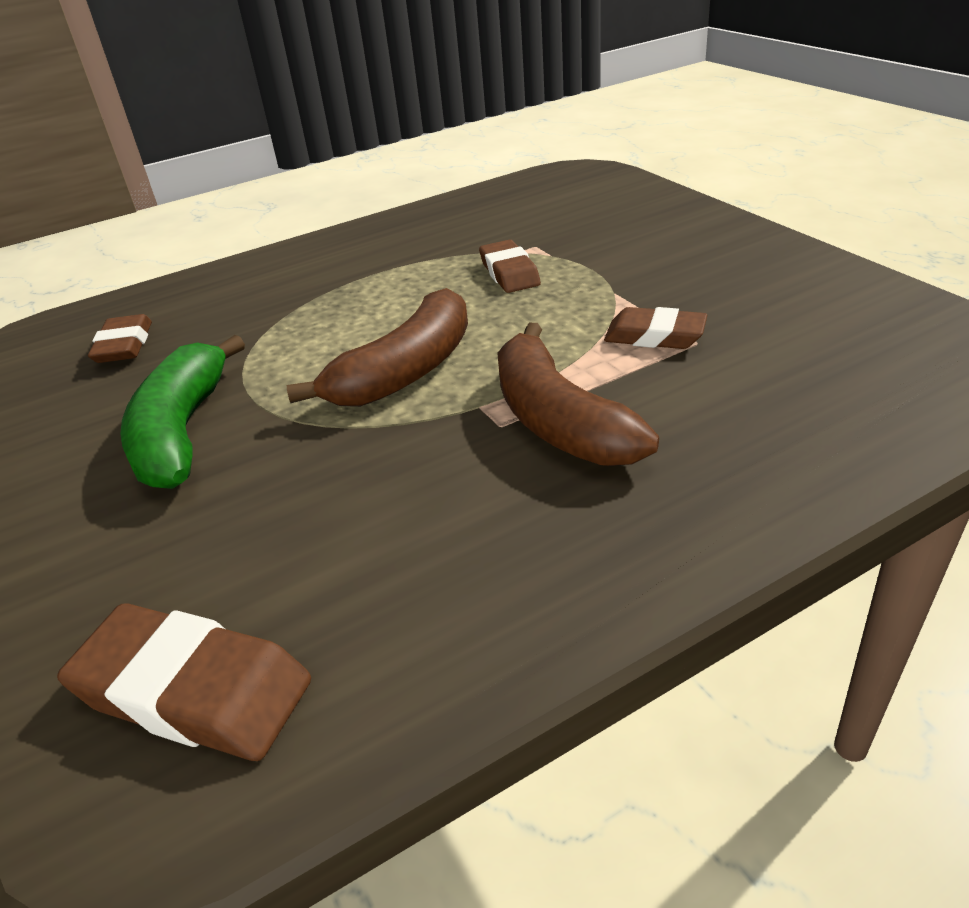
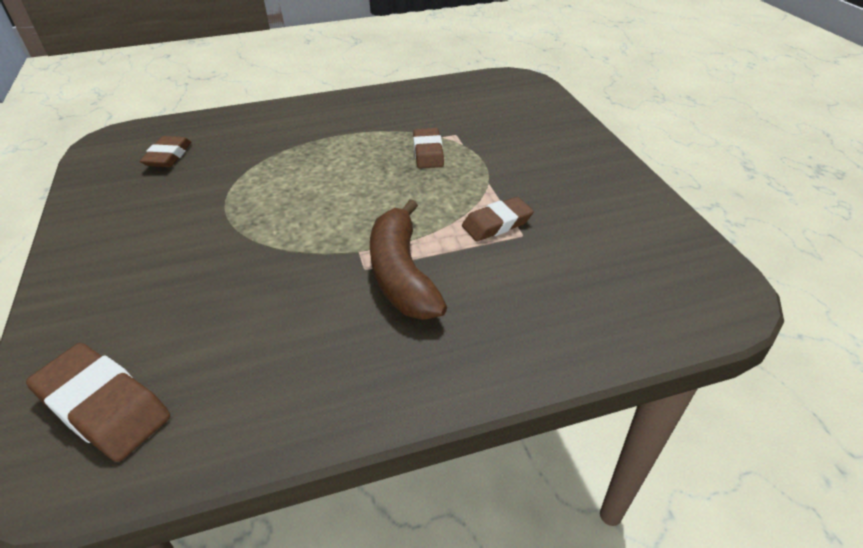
camera: 10 degrees right, 5 degrees up
(182, 432) = (174, 227): green banana -> none
(406, 371) = (326, 214): brown banana -> none
(654, 336) = (497, 224): brown eraser -> brown eraser turned 60 degrees counterclockwise

